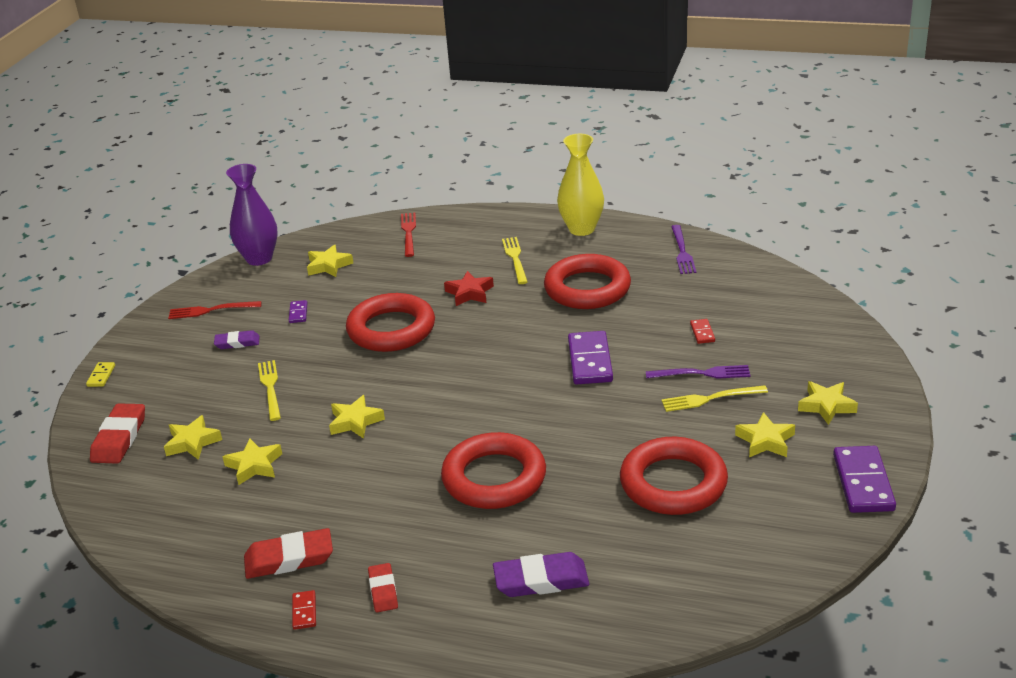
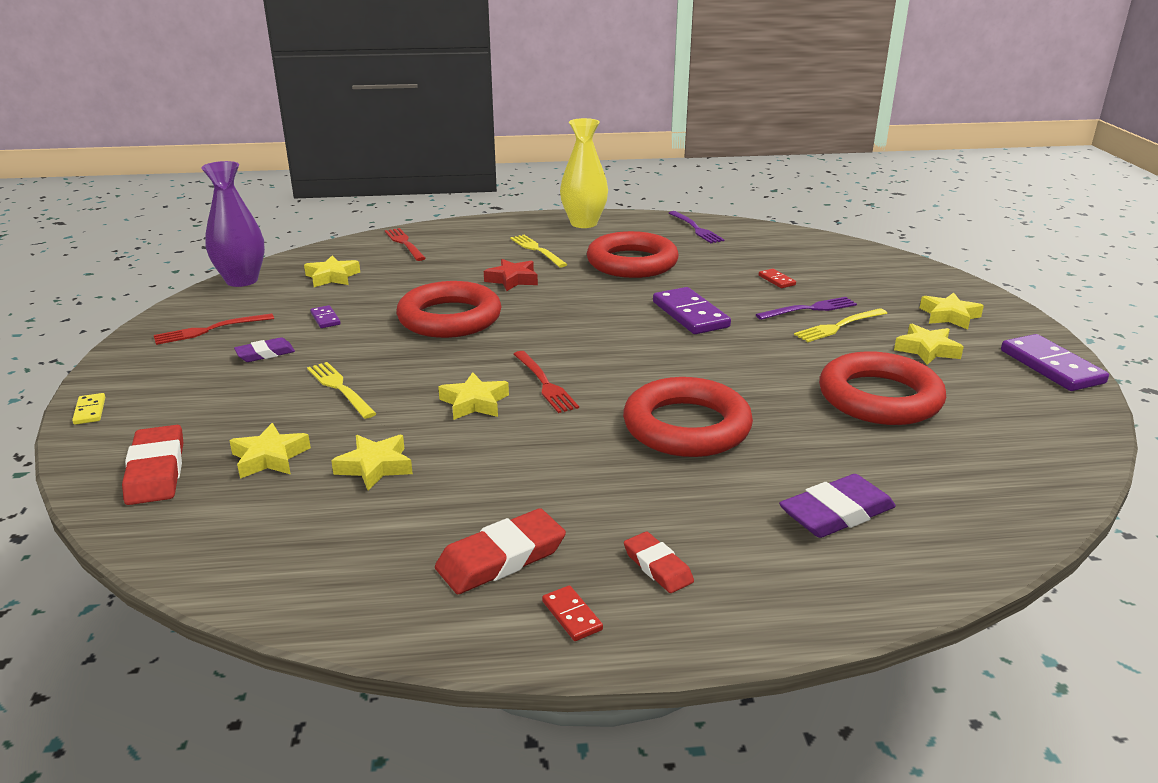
camera: 25 degrees left, 5 degrees down
(418, 414) = (545, 384): none -> red fork

